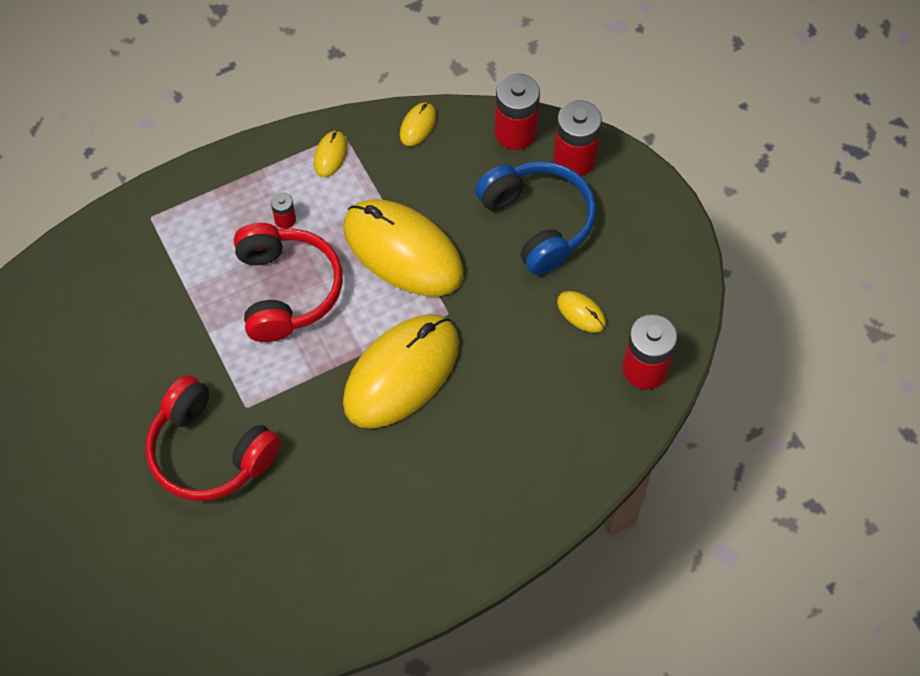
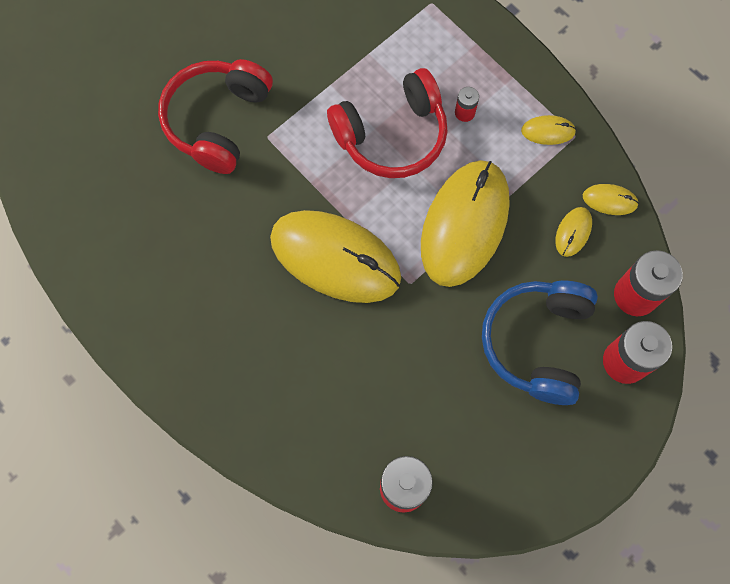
camera: 75 degrees right, 10 degrees up
(538, 222) = (537, 343): blue headphones -> blue headphones turned 150 degrees clockwise
(581, 313) = (448, 410): yellow mouse -> yellow mouse (573, 232)

